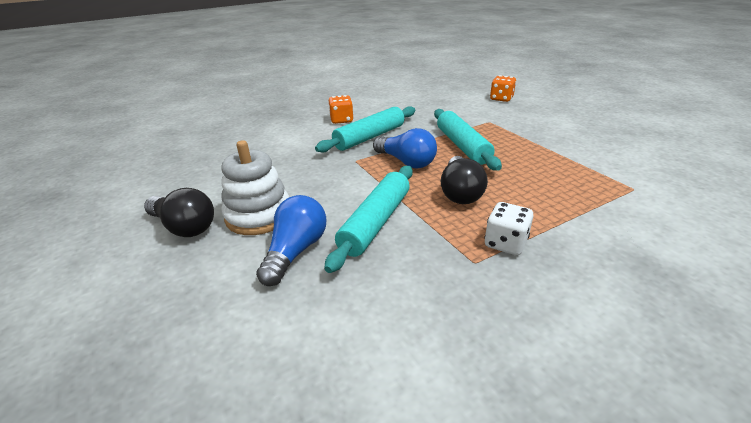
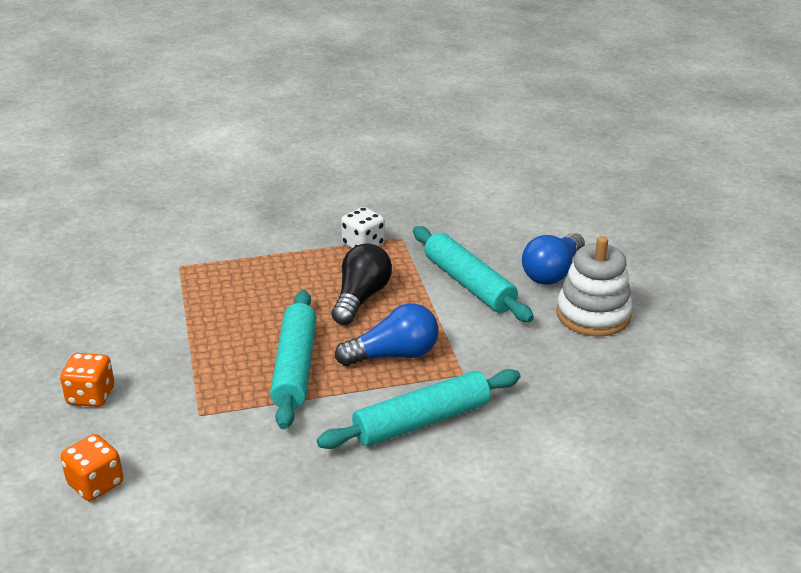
camera: 165 degrees left, 0 degrees up
(184, 227) = (673, 317): black light bulb -> none
(341, 120) = (455, 488): orange dice -> orange dice (91, 396)
(375, 222) = (469, 284): turquoise rolling pin -> turquoise rolling pin turned 75 degrees counterclockwise
(406, 162) = (394, 355): blue light bulb -> blue light bulb turned 105 degrees clockwise

